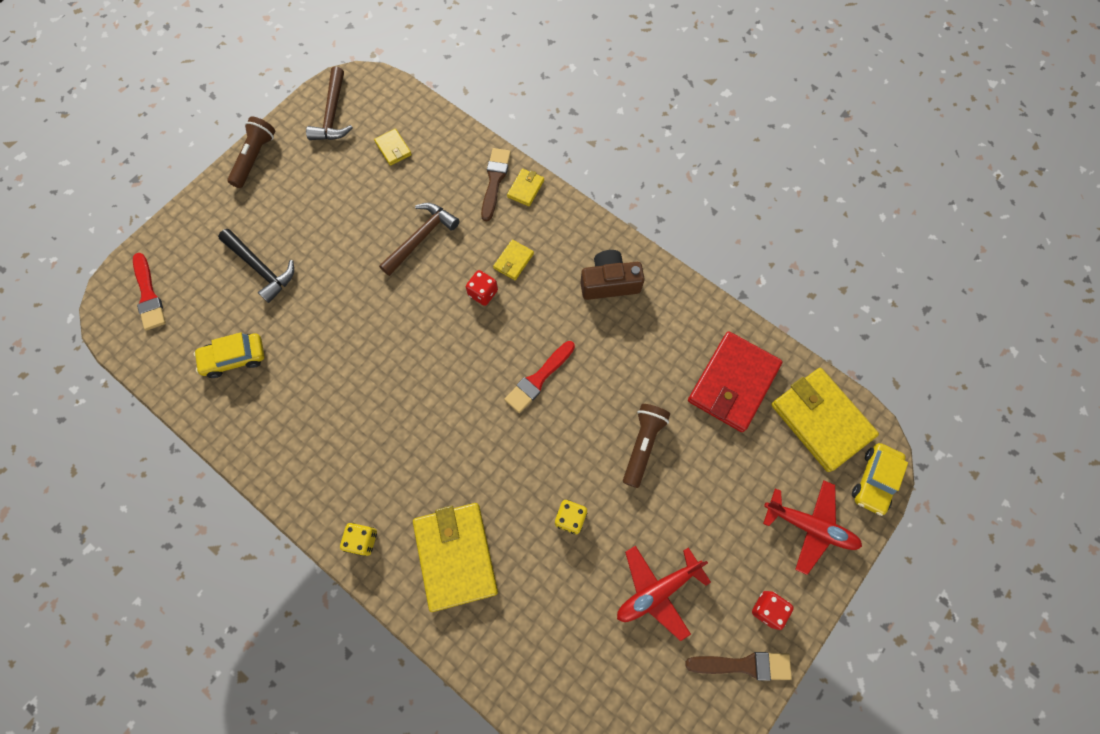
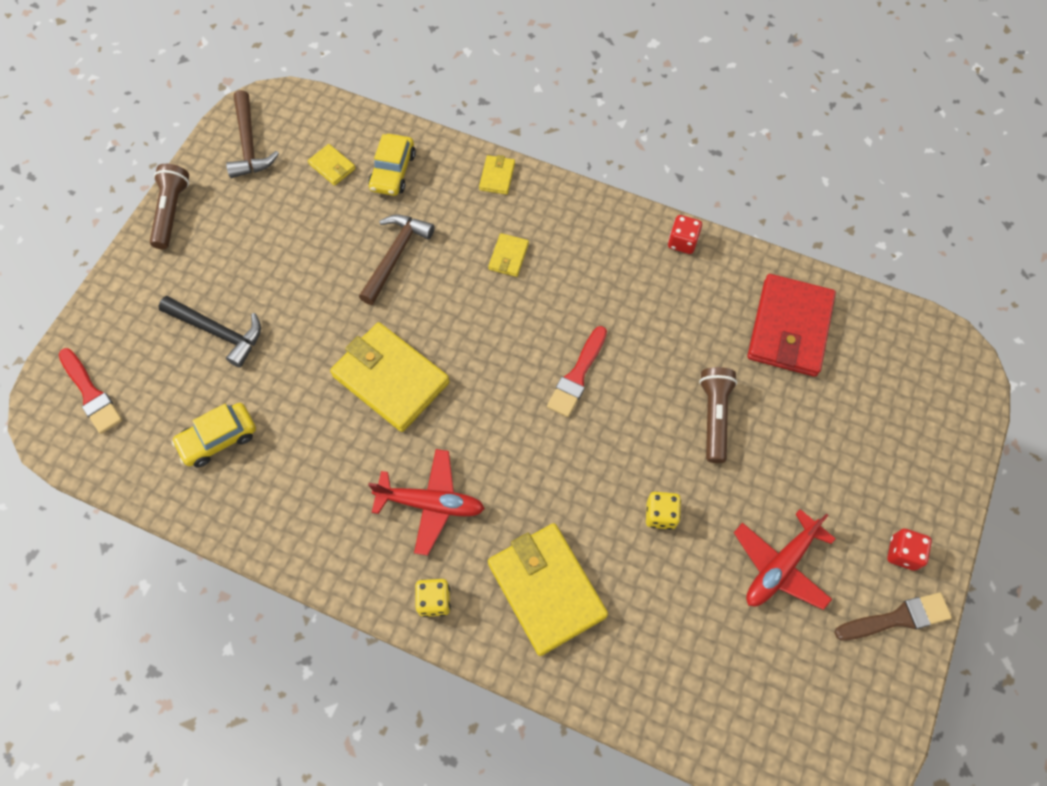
camera: 15 degrees left, 5 degrees down
(483, 293) = (485, 299): red dice -> red dice (682, 242)
(495, 181) = (459, 176): brown brush -> none
(609, 282) = (622, 255): brown camera -> none
(810, 527) = (918, 456): red plane -> red plane (431, 504)
(821, 420) = (894, 343): yellow wallet -> yellow wallet (391, 379)
(874, 480) = (969, 391): yellow car -> yellow car (393, 171)

